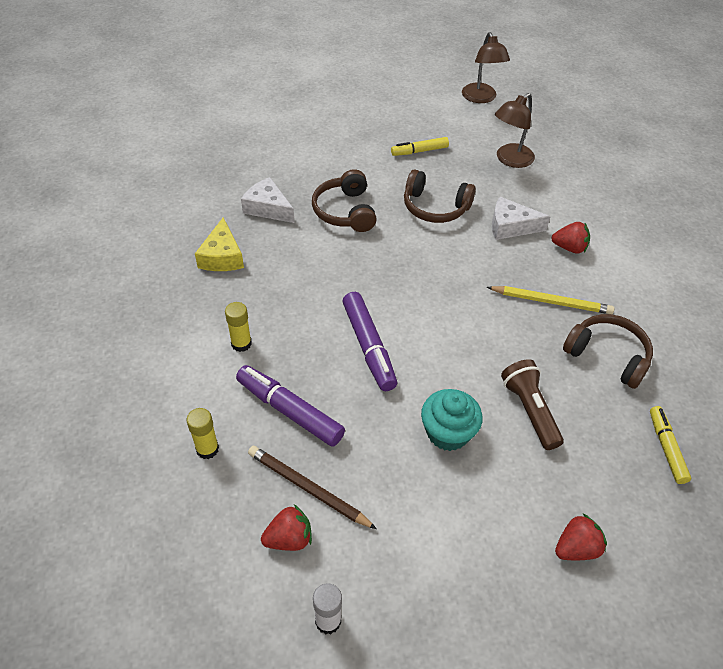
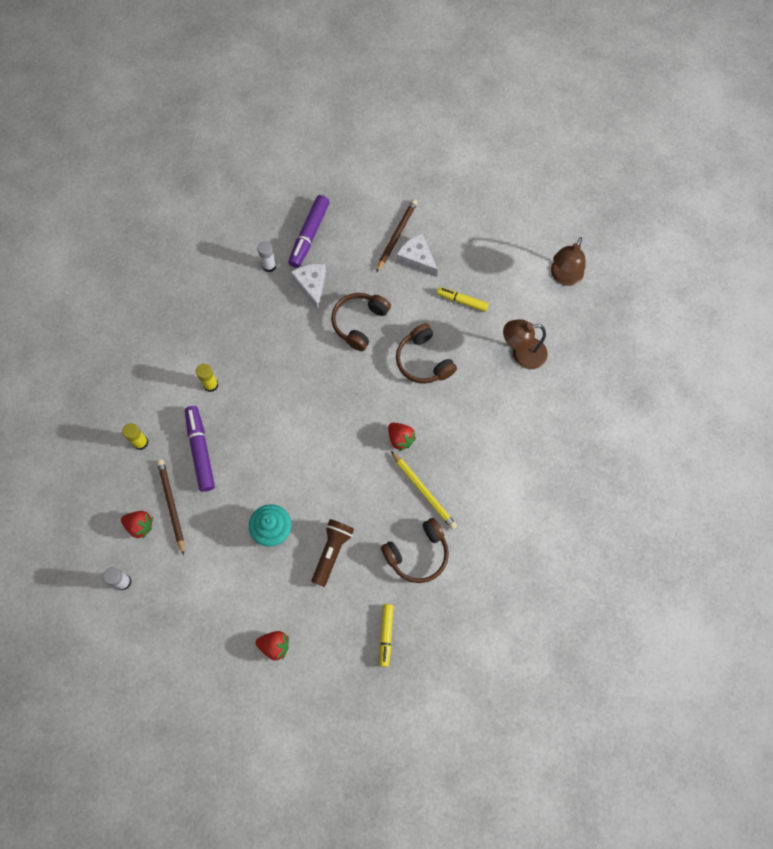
camera: 40 degrees right, 20 degrees up
(208, 215) = (269, 266): none -> white glue stick
(222, 256) = (251, 308): yellow cheese -> none
(311, 137) = (396, 236): none -> brown pencil
(369, 347) = (280, 440): purple marker -> purple marker (309, 235)
(511, 227) = (459, 414): white cheese -> white cheese (417, 259)
(569, 248) = (482, 460): red strawberry -> red strawberry (400, 439)
(607, 356) = (418, 554): brown headphones -> brown headphones turned 75 degrees clockwise
(666, 448) = (386, 635): yellow marker -> yellow marker turned 150 degrees clockwise

